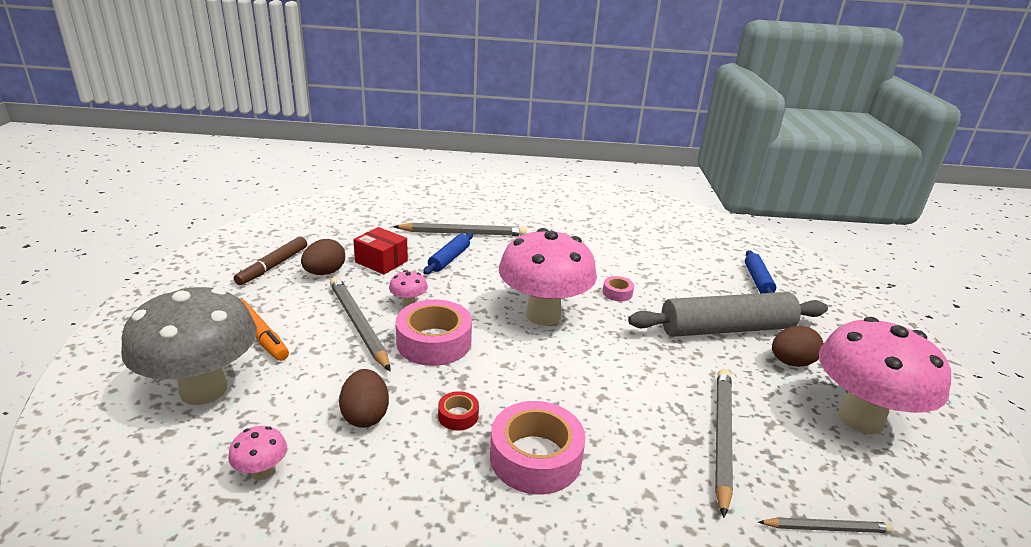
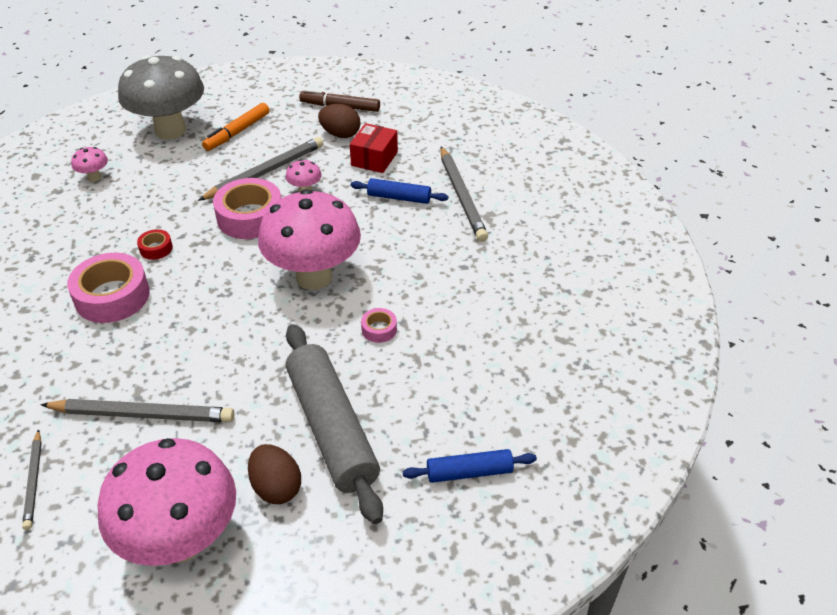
camera: 80 degrees right, 15 degrees up
(365, 415) = (151, 204): brown egg -> none

